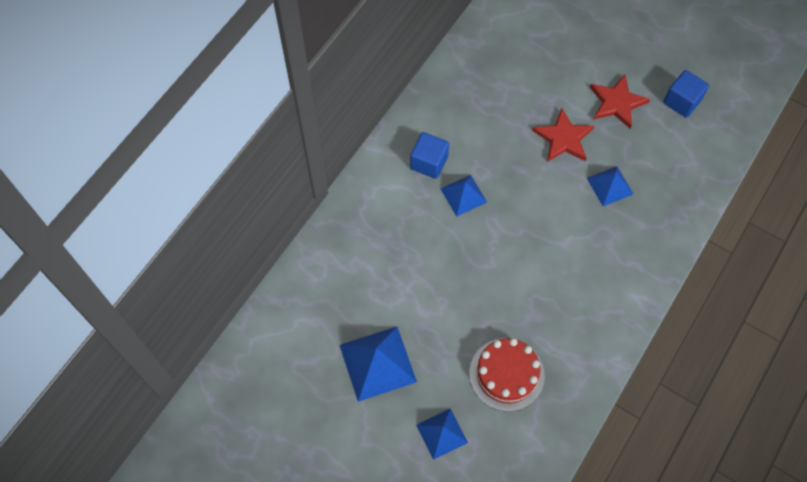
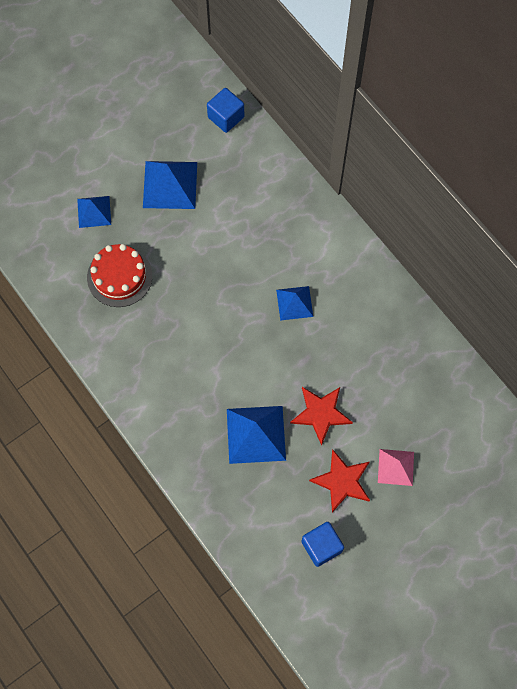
camera: 110 degrees right, 5 degrees up
(429, 163) = (338, 286): blue cube -> blue cube (226, 117)
(583, 66) = (396, 467): none -> pink pyramid
(610, 185) = (256, 434): blue pyramid -> blue pyramid, size x1.64

